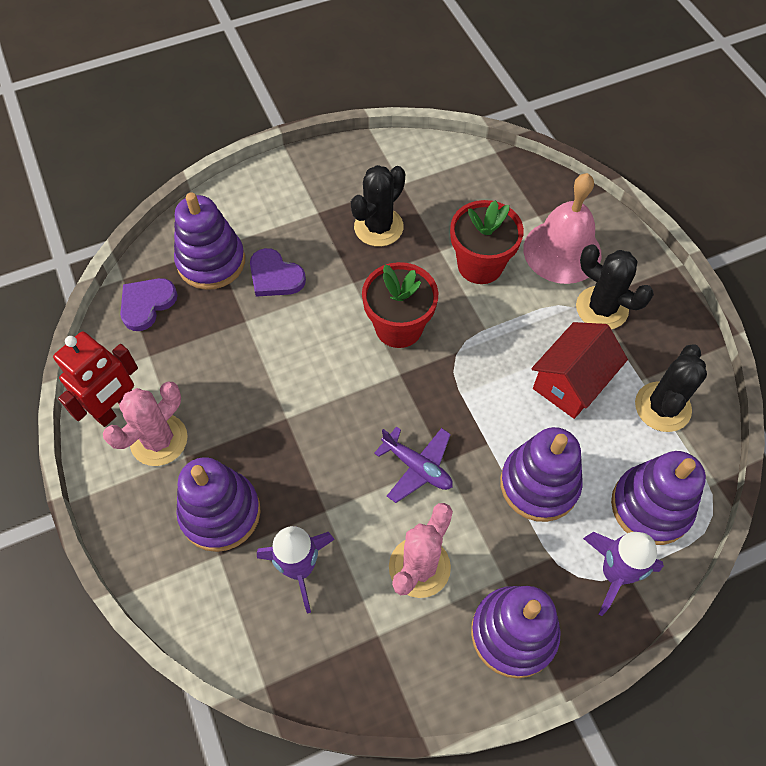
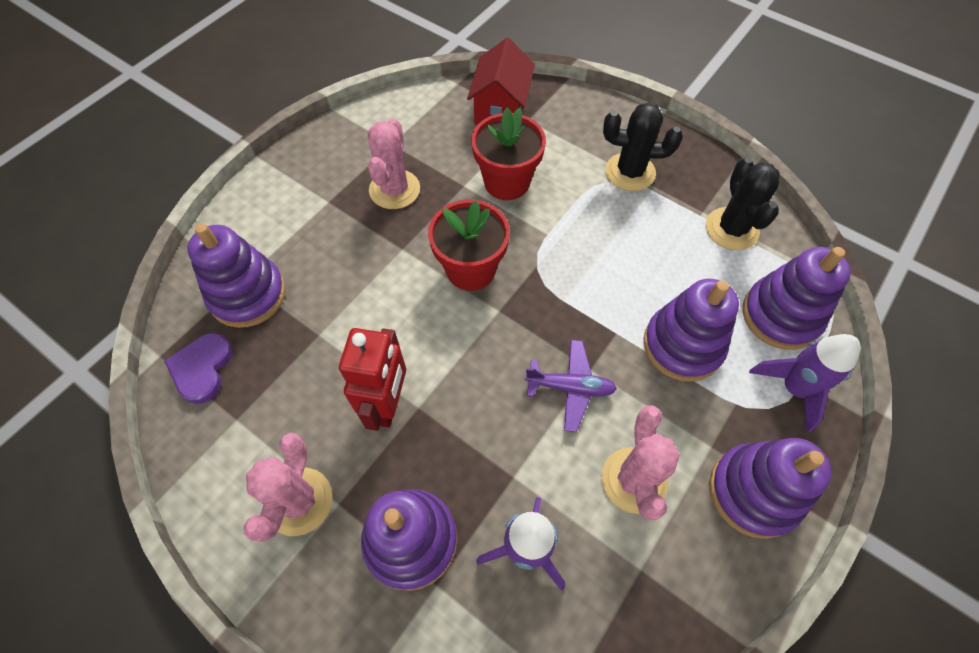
camera: 30 degrees left, 0 degrees up
(116, 408) = (231, 494): red robot -> red robot (388, 404)
(275, 276) = (322, 278): purple heart -> none
(378, 227) = (394, 189): black cactus -> pink cactus
(562, 251) = (567, 140): pink bell -> none
(571, 382) = (648, 245): red house -> red house (500, 108)

